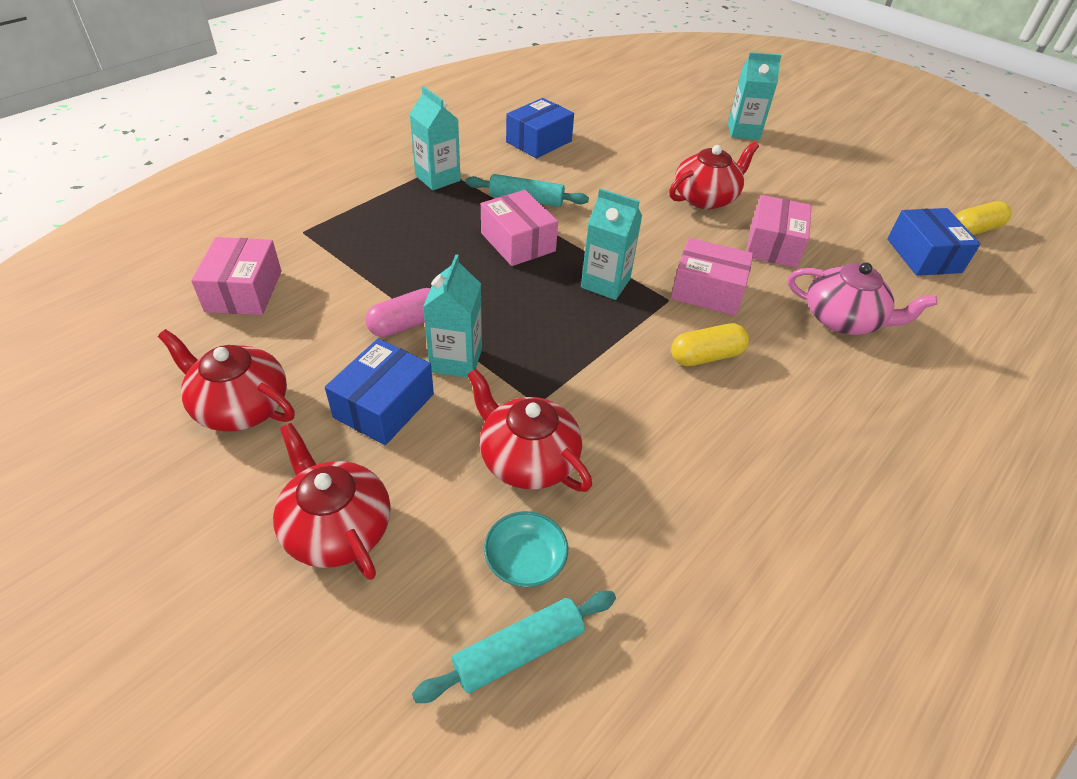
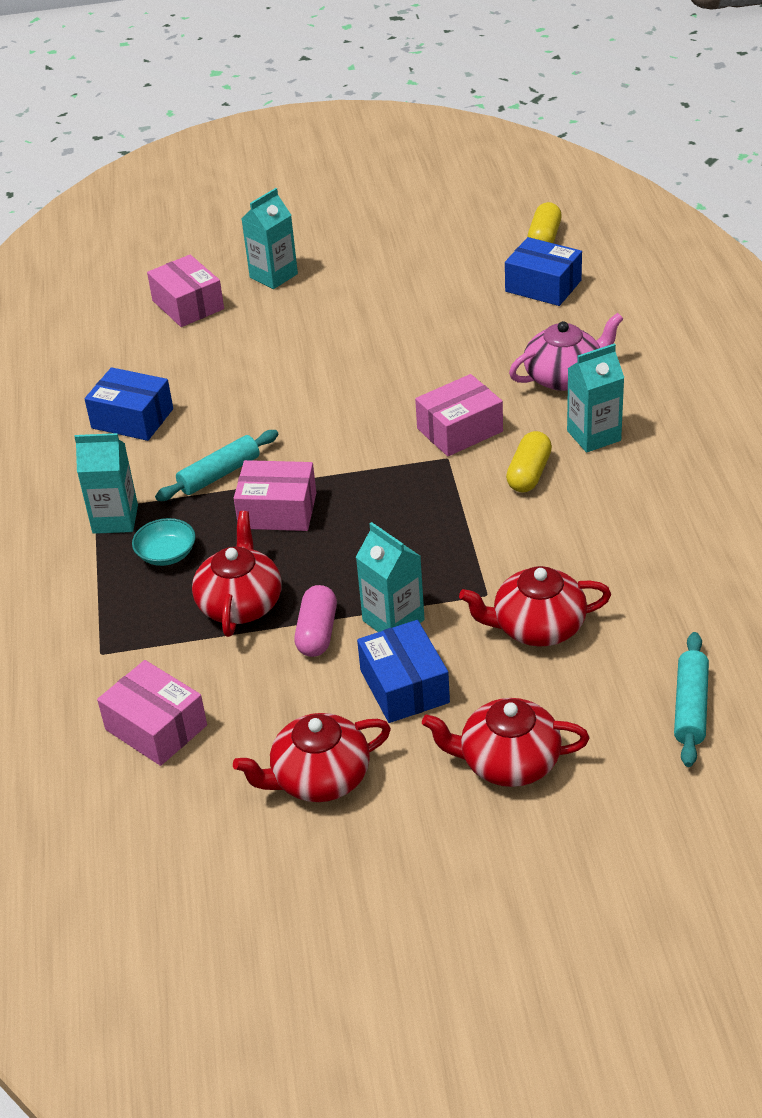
camera: 45 degrees left, 5 degrees down
(525, 560) = (625, 671): turquoise bowl -> turquoise bowl (166, 554)
(539, 142) = (132, 418): blue box -> blue box turned 60 degrees counterclockwise
(605, 283) = (390, 484): turquoise carton -> turquoise carton (594, 436)
(705, 198) = (343, 359): red teapot -> red teapot (240, 603)
(773, 245) = (445, 359): pink box -> pink box (188, 305)

